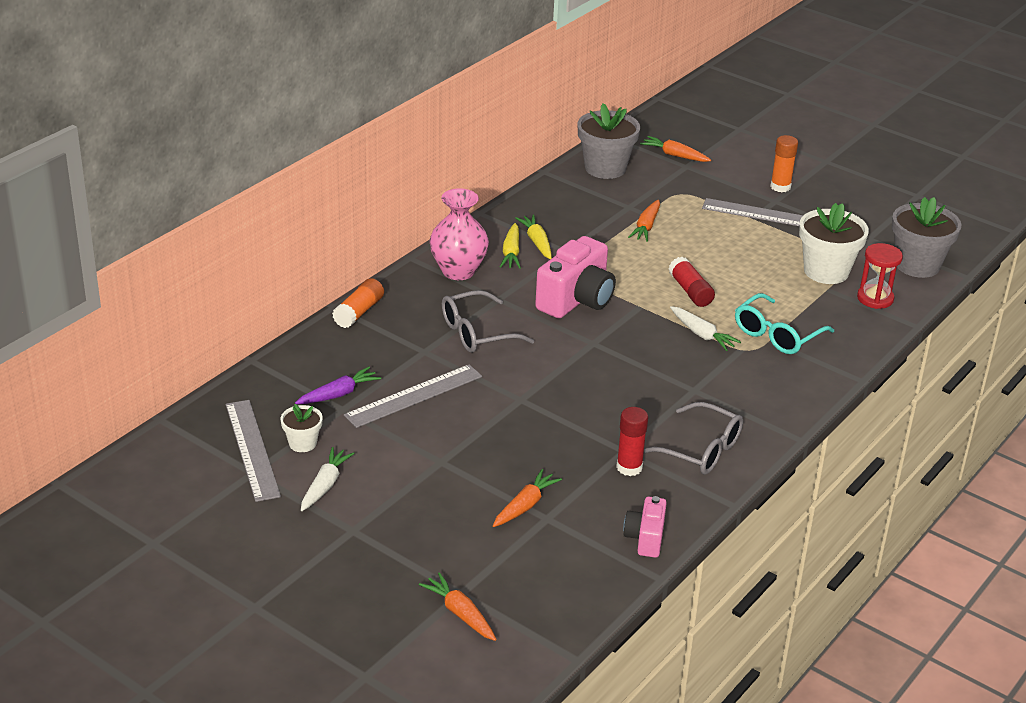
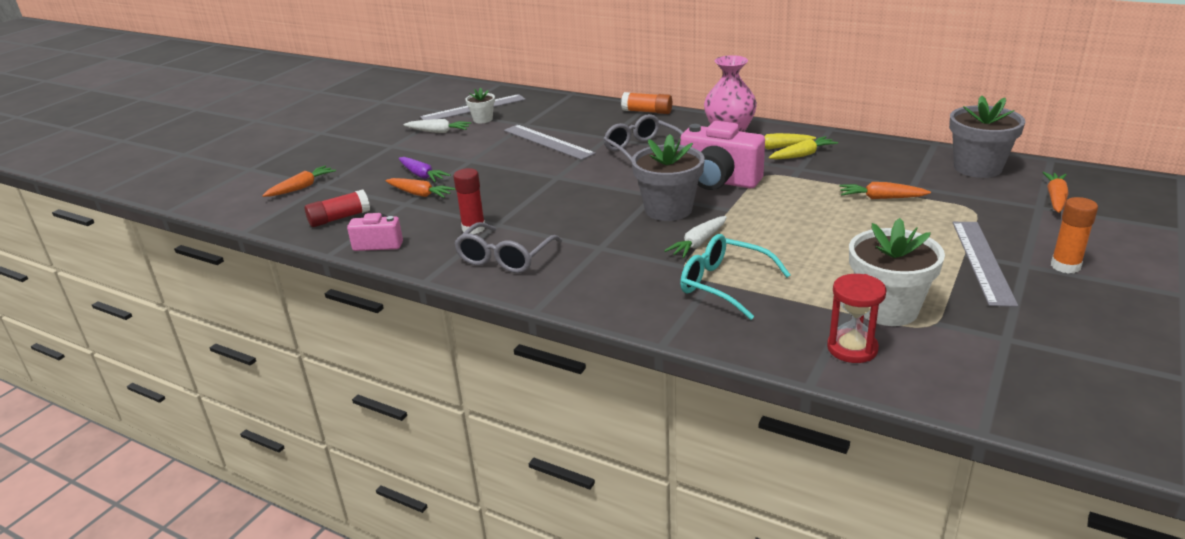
camera: 85 degrees right, 5 degrees down
(339, 394) = (542, 120): purple carrot -> purple carrot (422, 175)
(690, 291) = (775, 231): red glue stick -> red glue stick (339, 218)
(917, 265) = (971, 382): grey flower pot -> grey flower pot (668, 209)

